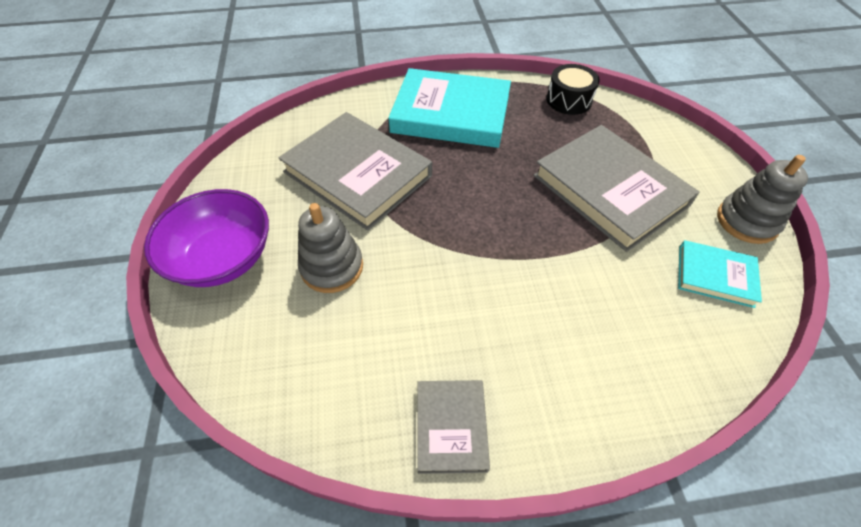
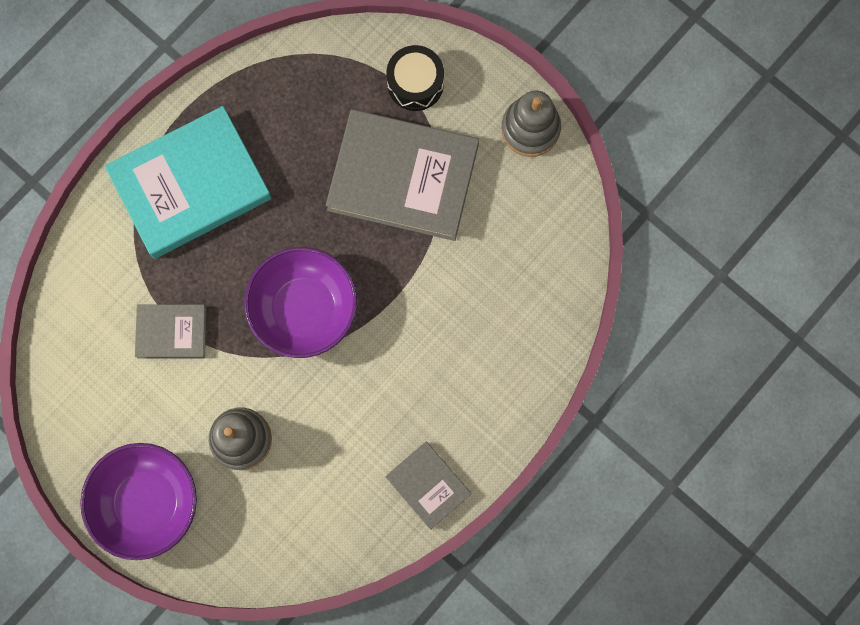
camera: 40 degrees left, 25 degrees up
(357, 174) = (172, 332): grey book -> grey book, size x0.51
(462, 219) = (304, 309): none -> purple bowl
(569, 100) = (290, 73): black drum -> black drum (415, 84)
(715, 276) = (532, 213): turquoise book -> none

